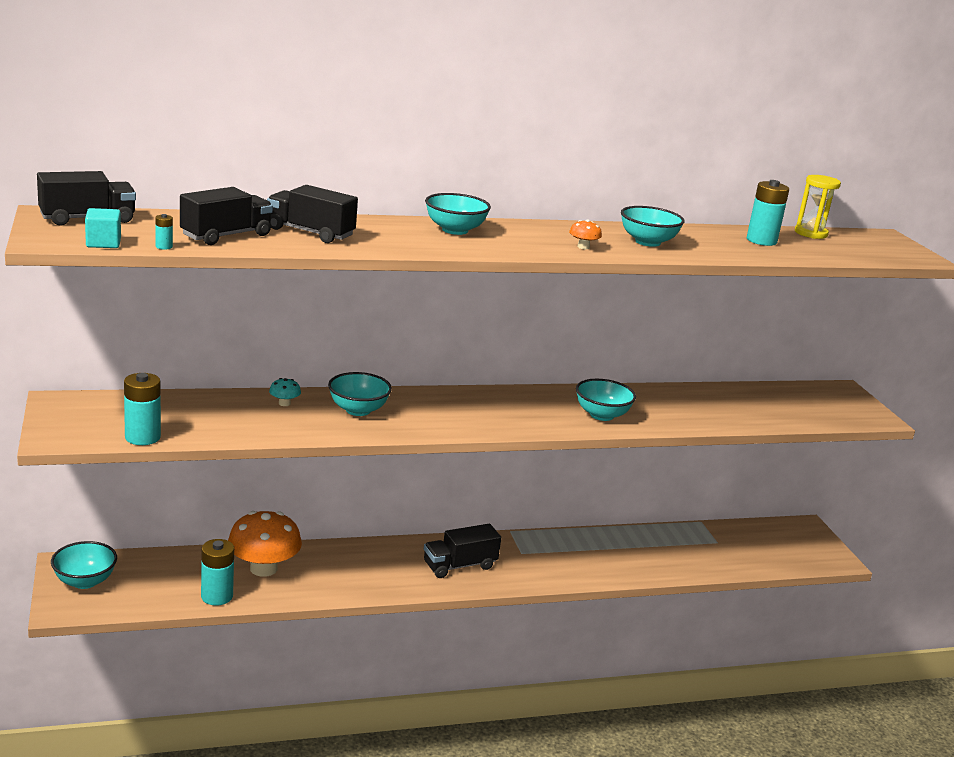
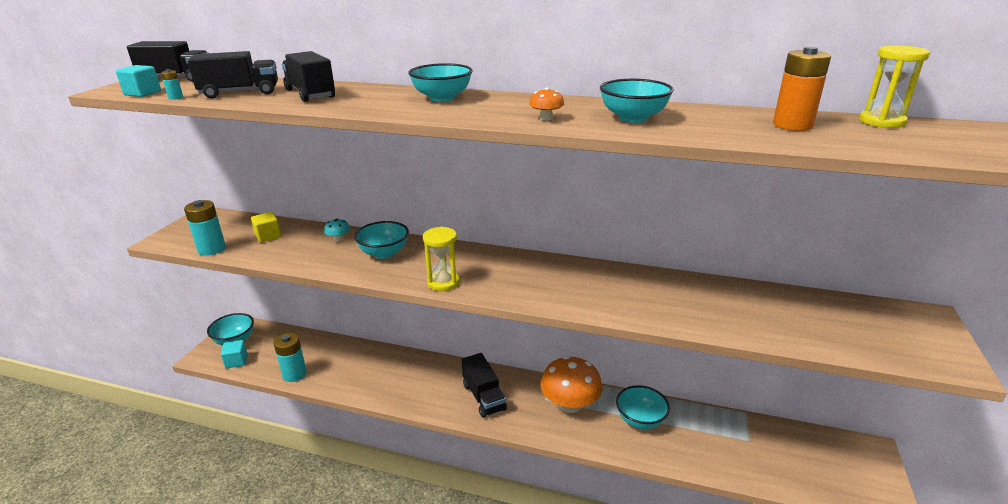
camera: 35 degrees right, 5 degrees up
(119, 602) = (236, 361): none -> turquoise cube
(191, 413) = (268, 236): none -> yellow cube
(263, 568) = (344, 360): orange mushroom -> orange mushroom (570, 404)
(457, 427) = (443, 282): none -> yellow hourglass
(459, 566) = (484, 397): black truck -> black truck turned 120 degrees counterclockwise
(601, 415) = (594, 295): turquoise bowl -> turquoise bowl (640, 420)
(761, 241) = (792, 125): turquoise battery -> orange battery

